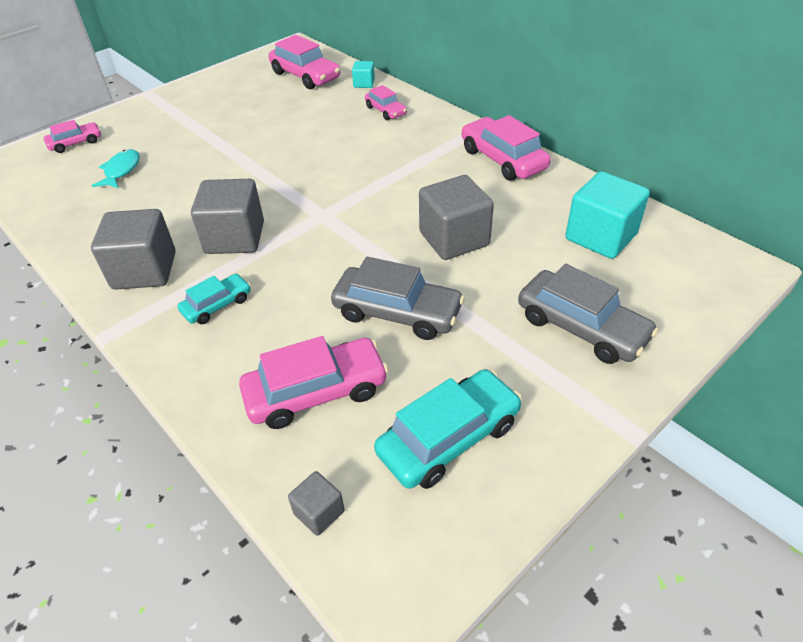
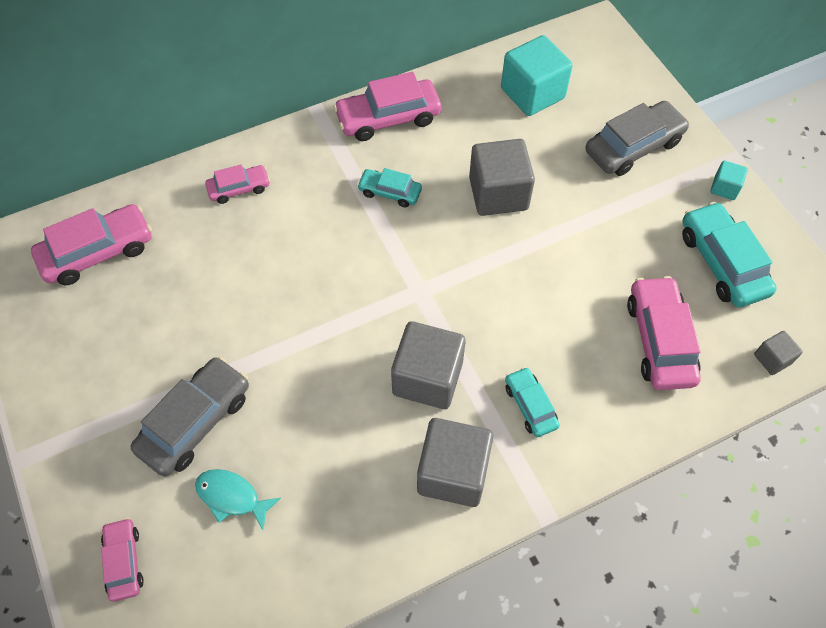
camera: 75 degrees left, 15 degrees up
(364, 84) = (160, 194): turquoise cube -> turquoise cube (724, 188)
(397, 312) = (583, 262): grey car -> grey car (195, 422)
(420, 178) = (390, 192): none -> turquoise car

